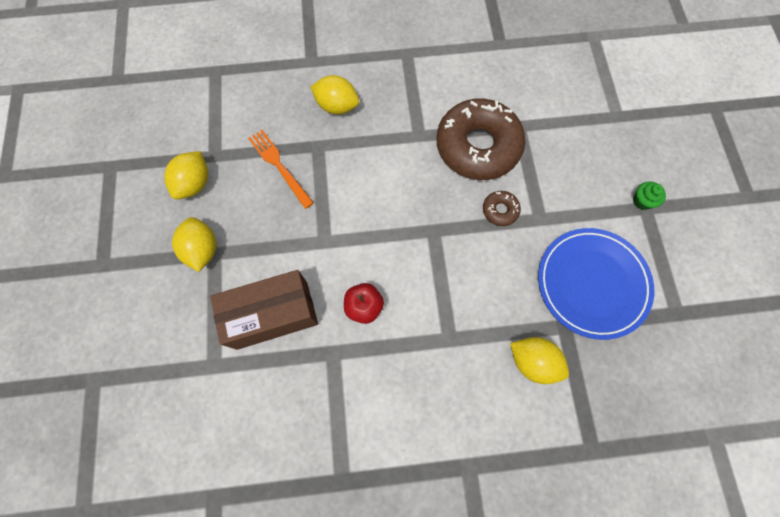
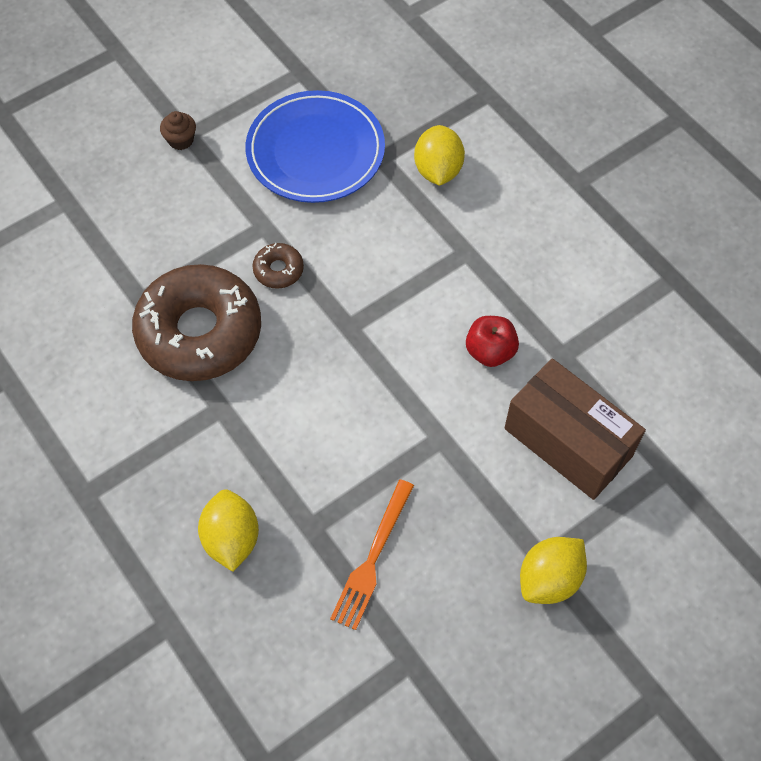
camera: 120 degrees left, 10 degrees down
(194, 183) = (469, 657): yellow lemon -> none
(642, 201) = (181, 140): green cupcake -> brown cupcake

